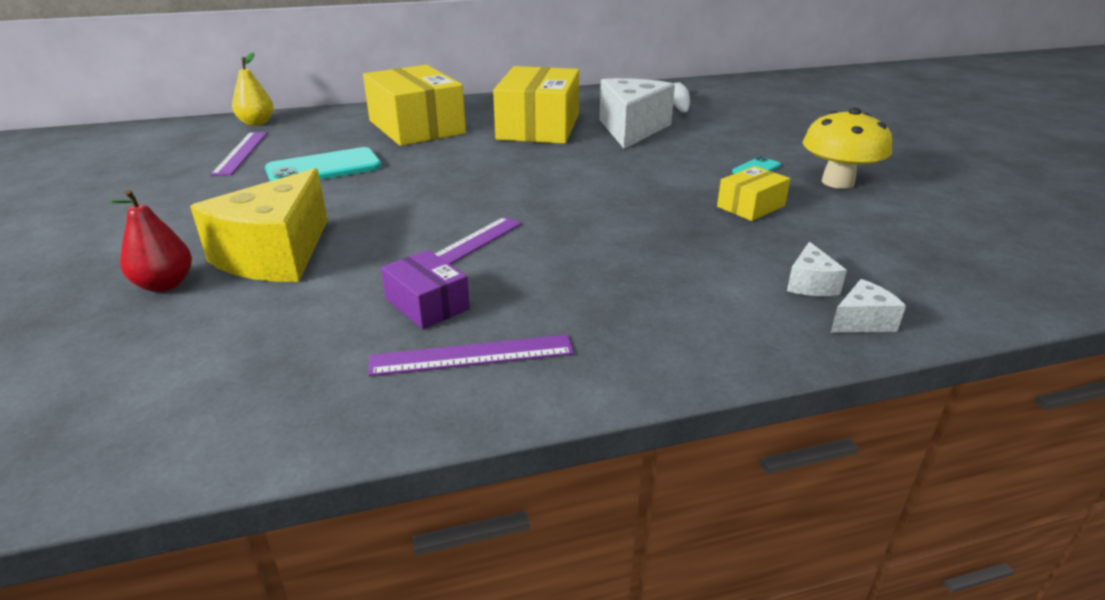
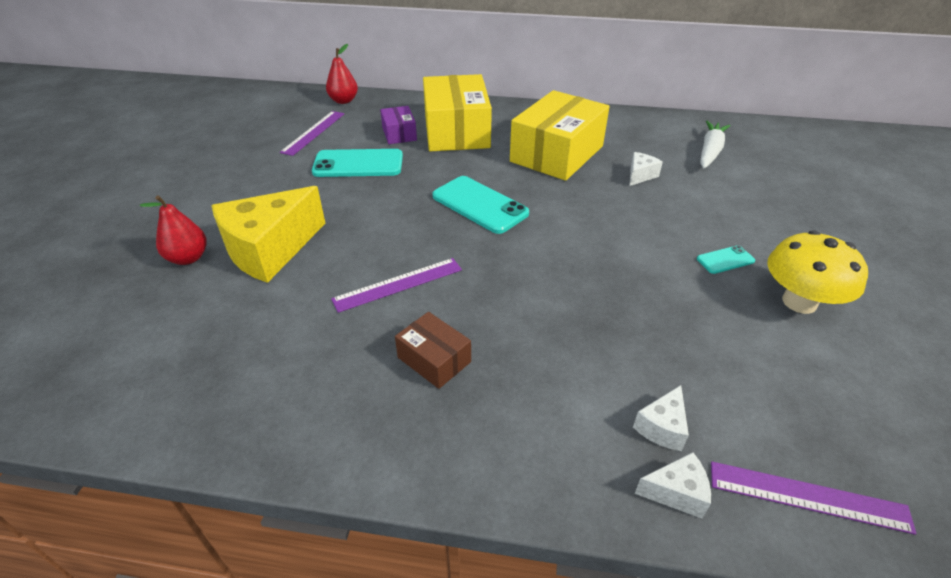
camera: 25 degrees right, 10 degrees up
(256, 123) = (344, 101): yellow pear -> red pear
(427, 304) = (335, 336): purple box -> purple box (399, 134)
(472, 355) = (330, 401): purple ruler -> purple ruler (808, 496)
(494, 175) = (479, 205): none -> turquoise phone
(556, 294) = (434, 360): none -> brown box
(631, 129) = (640, 175): white cheese -> white cheese, size x0.43
(750, 206) = (681, 308): yellow box -> none

